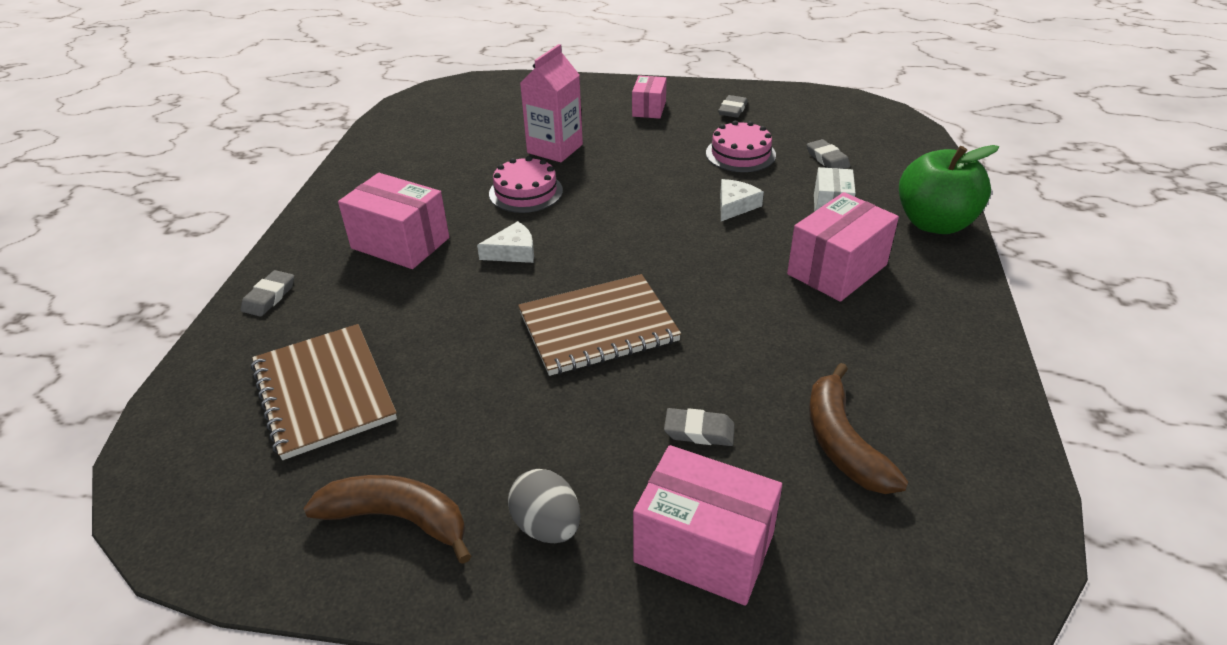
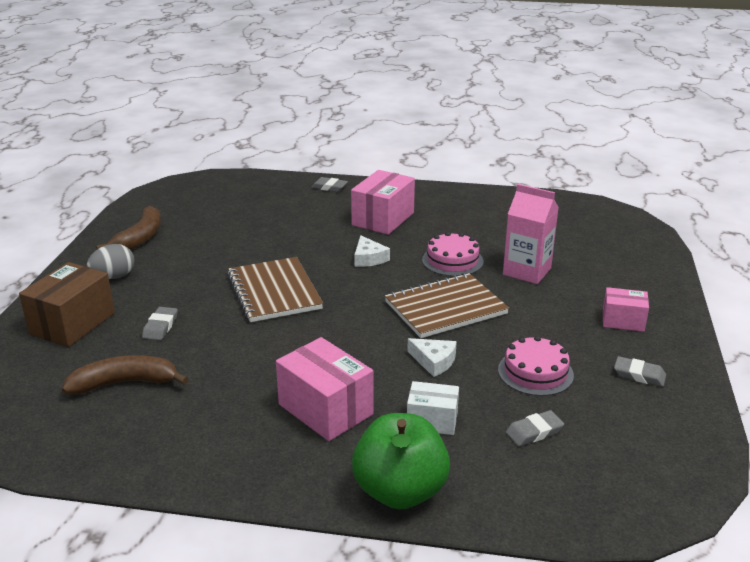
camera: 90 degrees right, 10 degrees down
(324, 392) = (240, 211): brown notebook -> brown notebook (445, 308)
(704, 548) = (72, 323): pink box -> brown box

